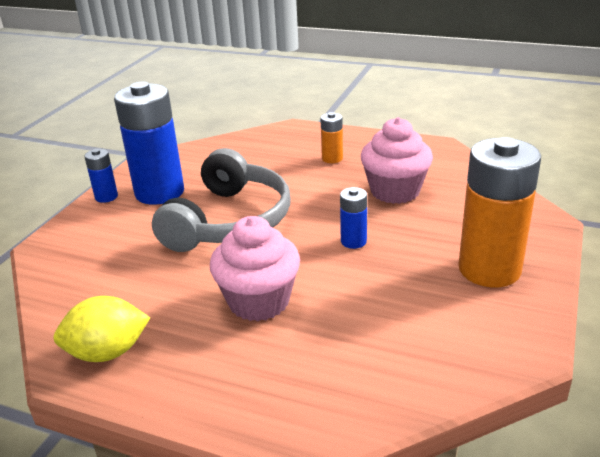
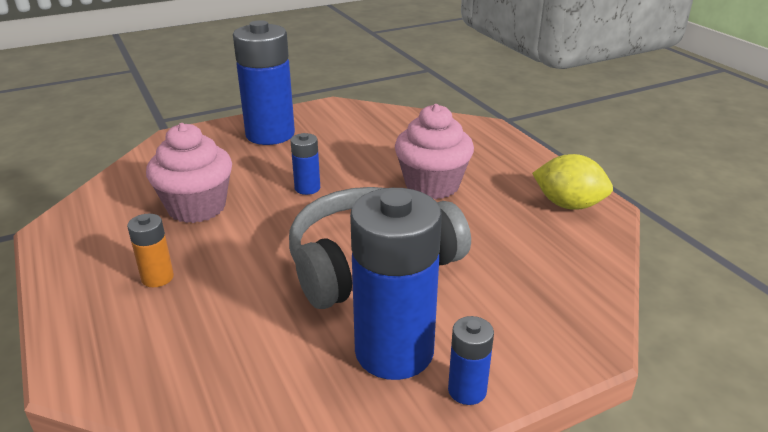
camera: 140 degrees left, 0 degrees up
(489, 269) = (270, 134): orange battery -> blue battery

